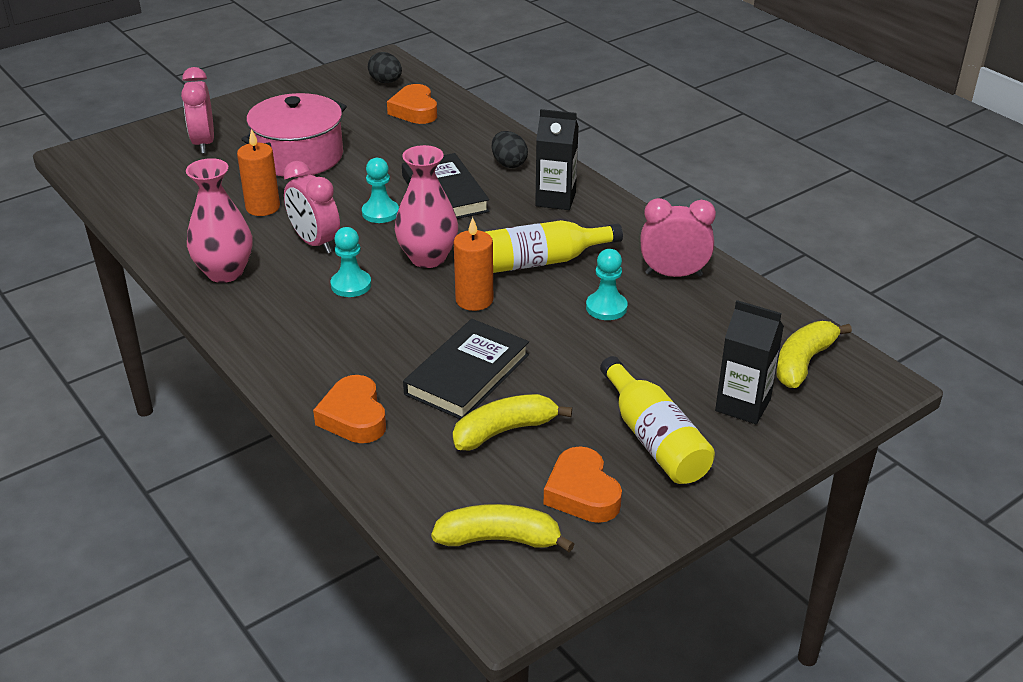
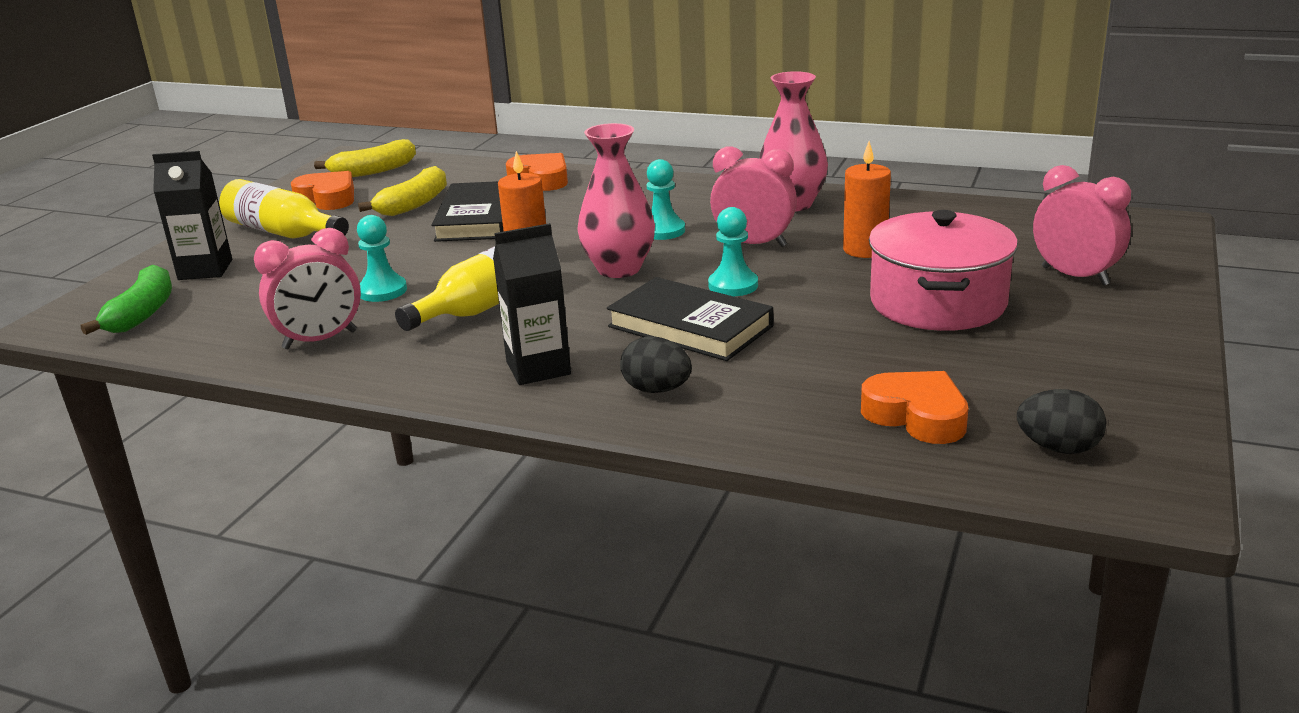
camera: 150 degrees right, 10 degrees down
(803, 362) = (142, 313): yellow banana -> green banana

